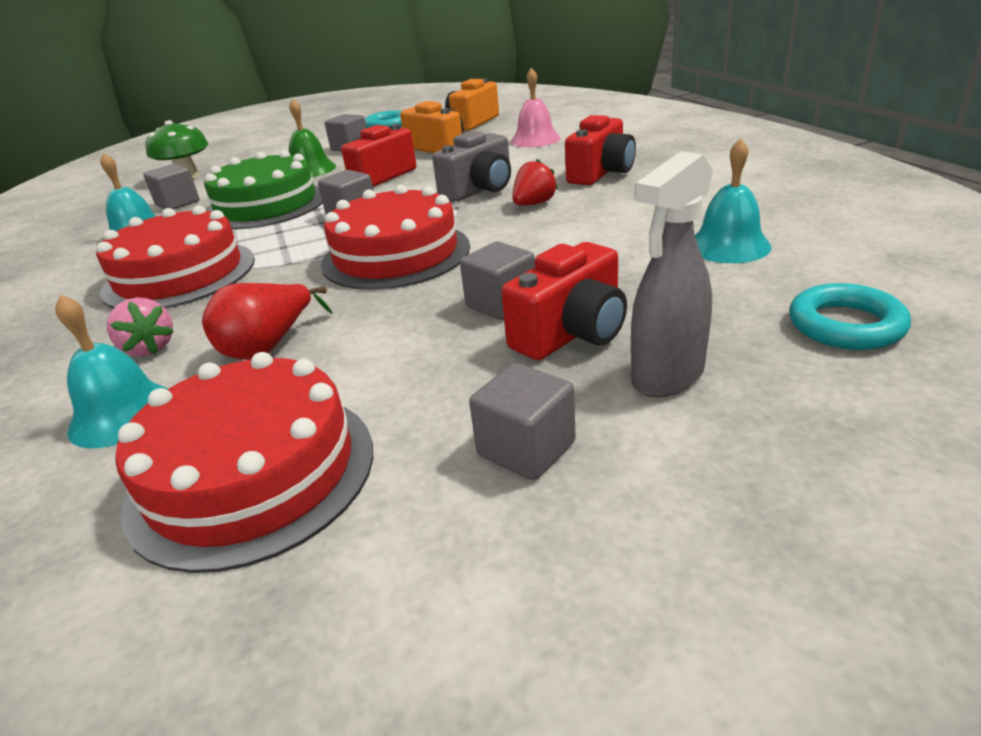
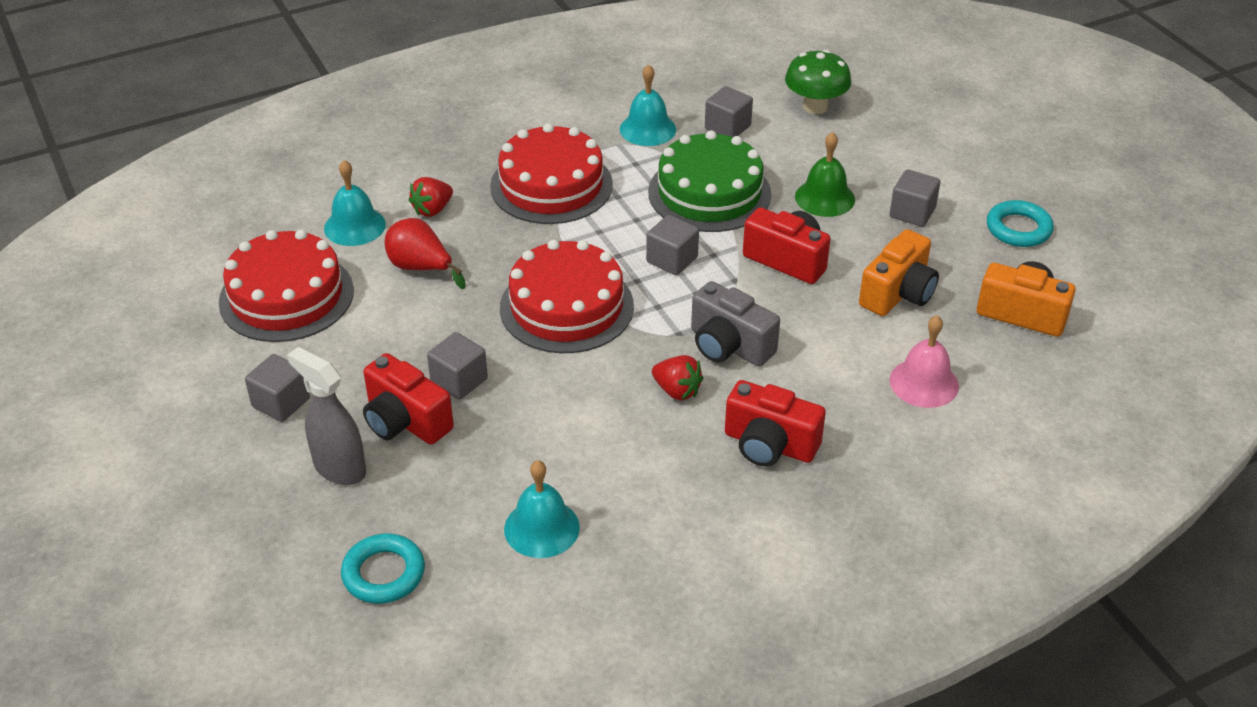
camera: 80 degrees right, 10 degrees up
(149, 348) = (432, 210): pink strawberry -> red strawberry

